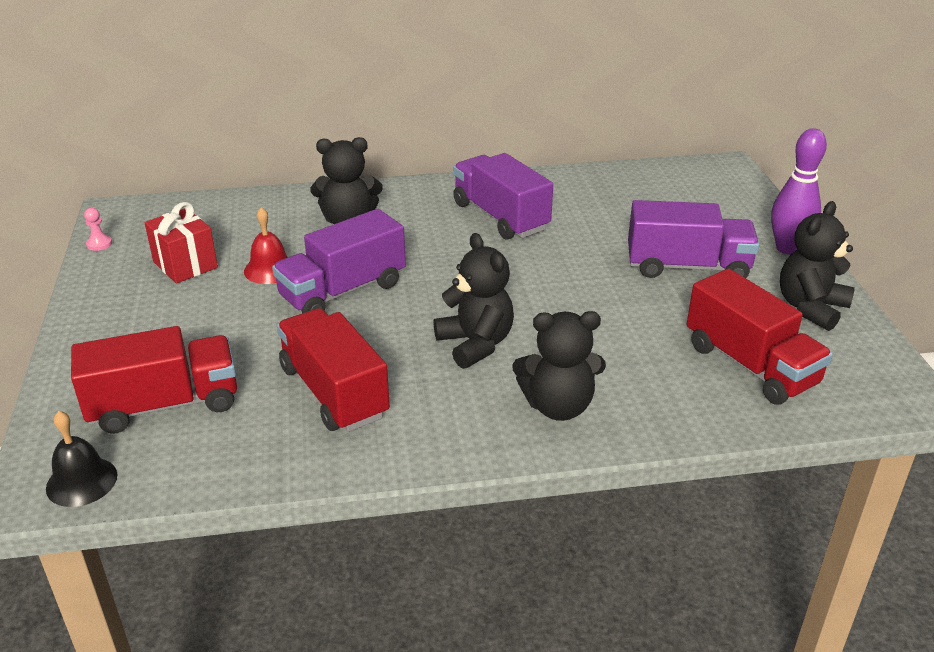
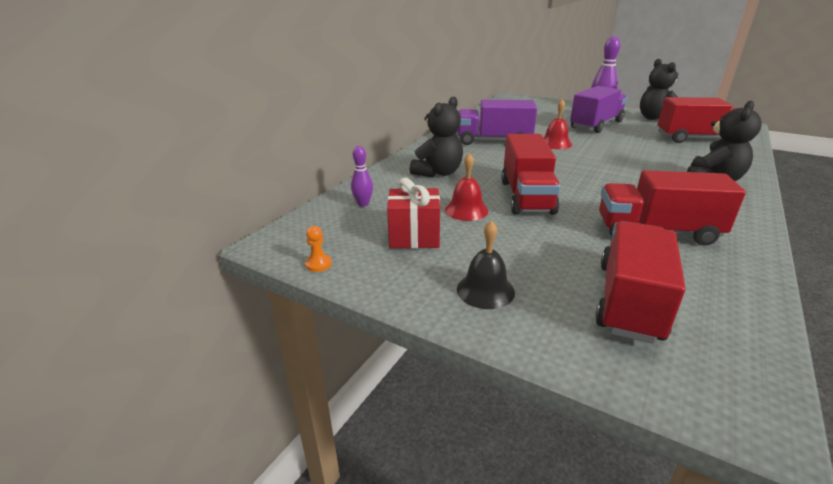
camera: 50 degrees left, 5 degrees down
(81, 481) = (740, 379): black bell -> black bell (485, 290)
(99, 244) = (318, 264): pink pawn -> orange pawn
(226, 215) = (363, 204): none -> purple bowling pin
(343, 291) = (526, 196): purple truck -> red truck
(475, 344) = (630, 181): black teddy bear -> none
(551, 259) = (555, 143): none -> red bell

